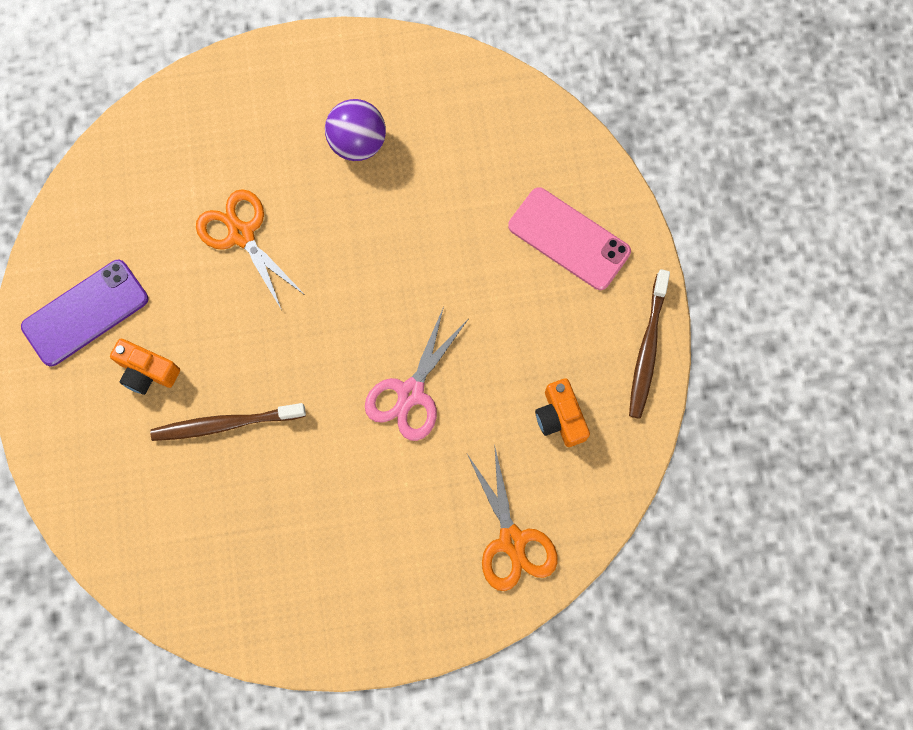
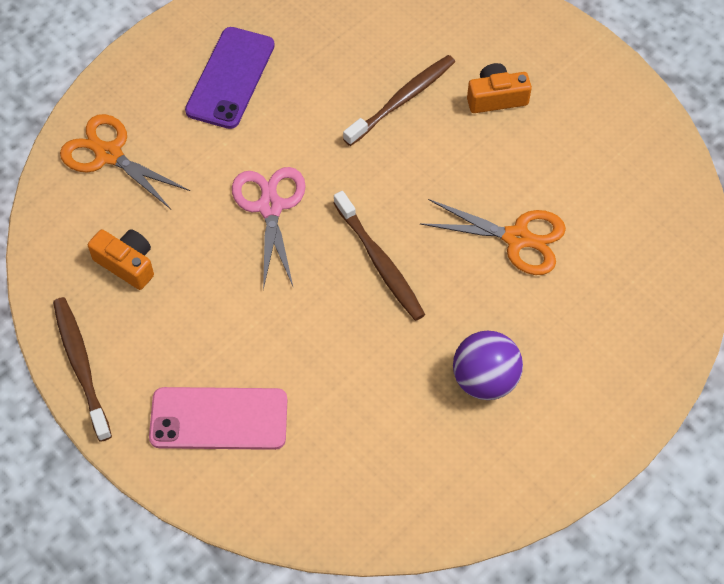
camera: 145 degrees right, 15 degrees down
(85, 313) = (584, 107): purple phone -> purple phone (230, 78)
(361, 284) = (380, 263): none -> brown toothbrush

